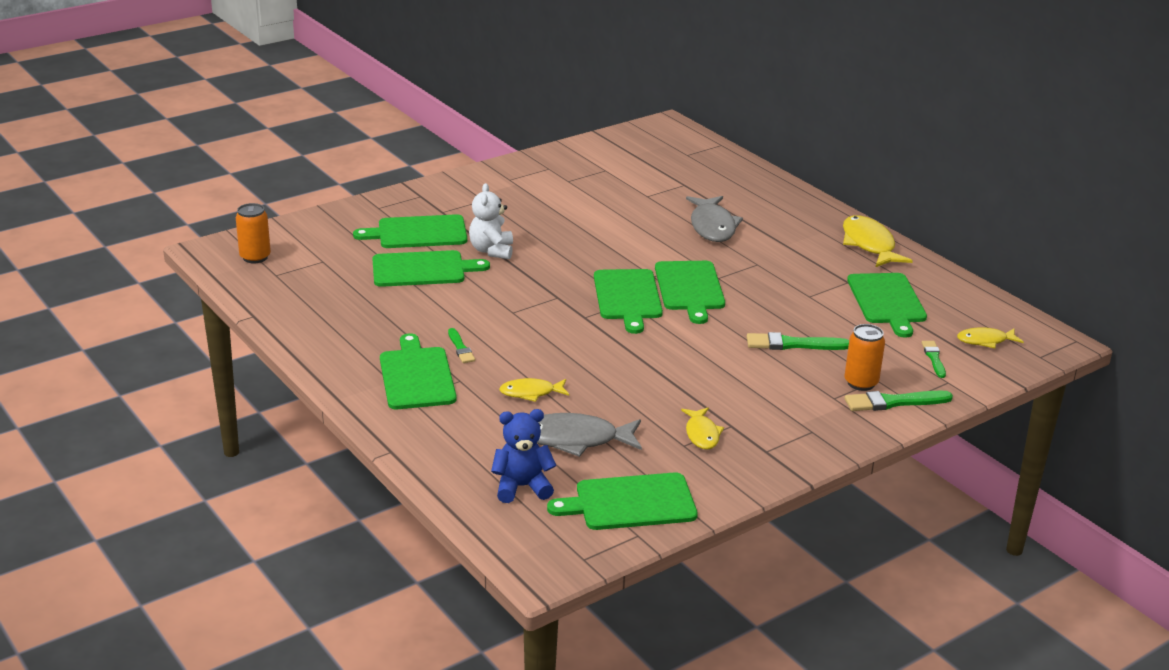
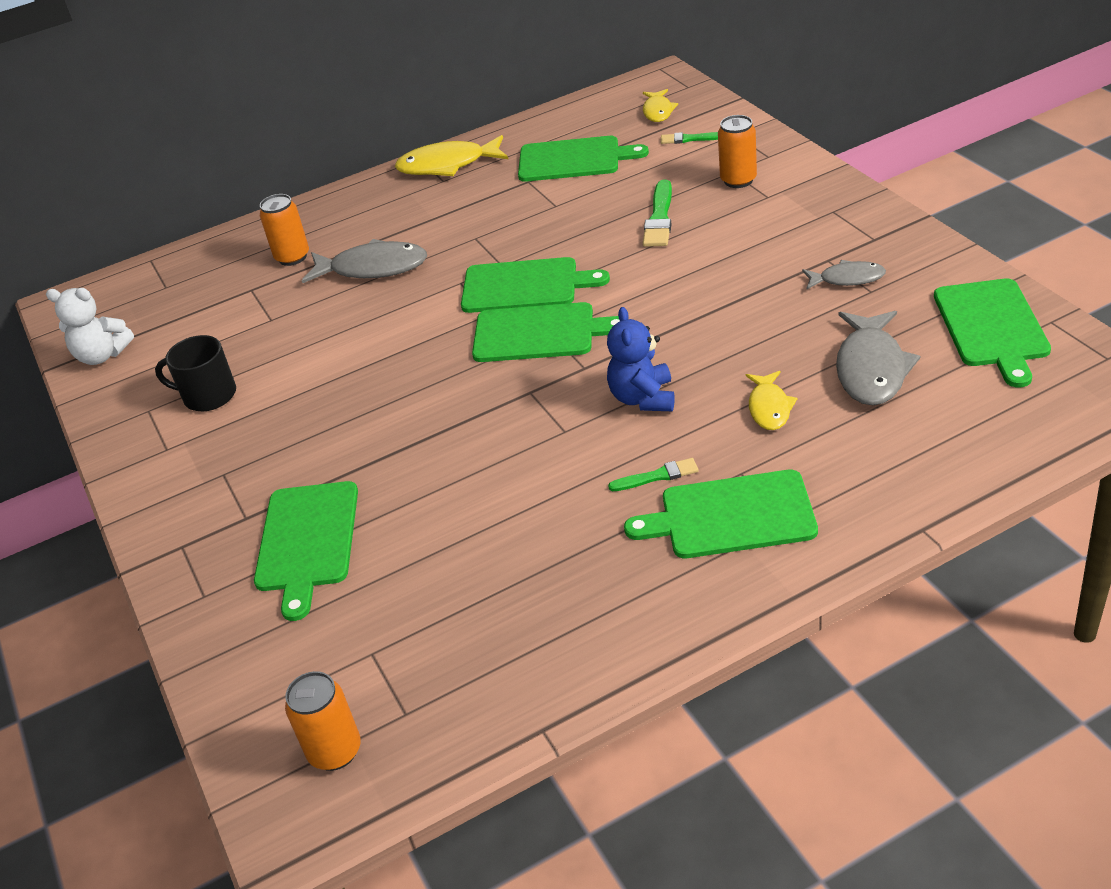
camera: 75 degrees left, 10 degrees up
(422, 269) = (426, 528): green cutting board -> none
(492, 251) = (386, 458): white teddy bear -> white teddy bear (102, 355)
(522, 487) = (979, 408): blue teddy bear -> blue teddy bear (643, 398)
(562, 185) = (208, 395): none -> black mug
(702, 434) = (847, 279): yellow fish -> grey fish
(726, 195) = (292, 257): none -> orange can
(894, 402) = (774, 163): green brush -> none

